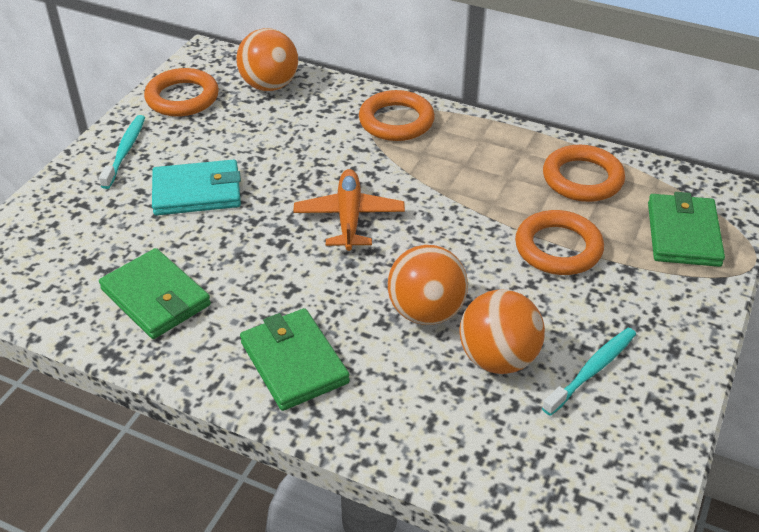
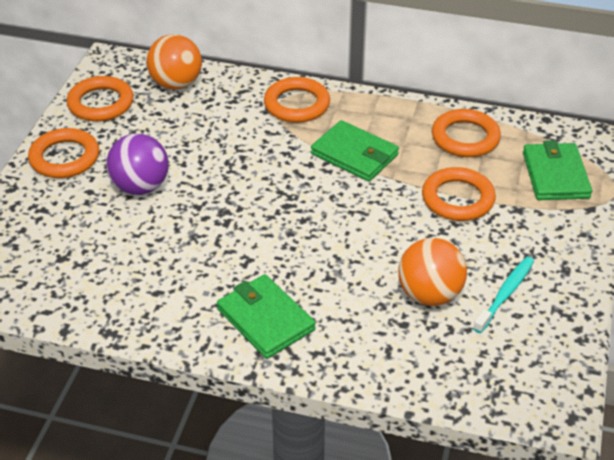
camera: 10 degrees left, 0 degrees up
(125, 151) = (64, 158): turquoise toothbrush -> orange ring
(156, 297) = (133, 281): green wallet -> green wallet (354, 154)
(197, 192) = (140, 187): turquoise wallet -> purple ball
(349, 217) = (278, 193): orange plane -> none
(426, 312) = (363, 265): orange ball -> none

